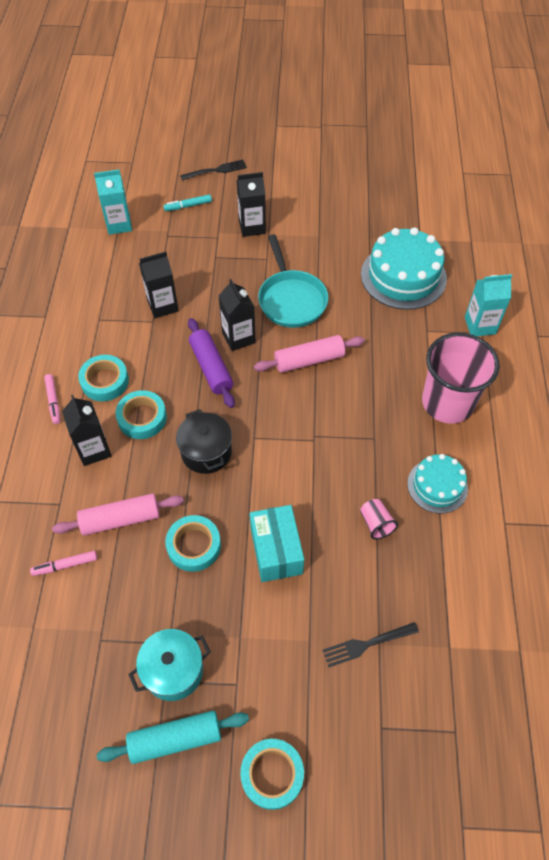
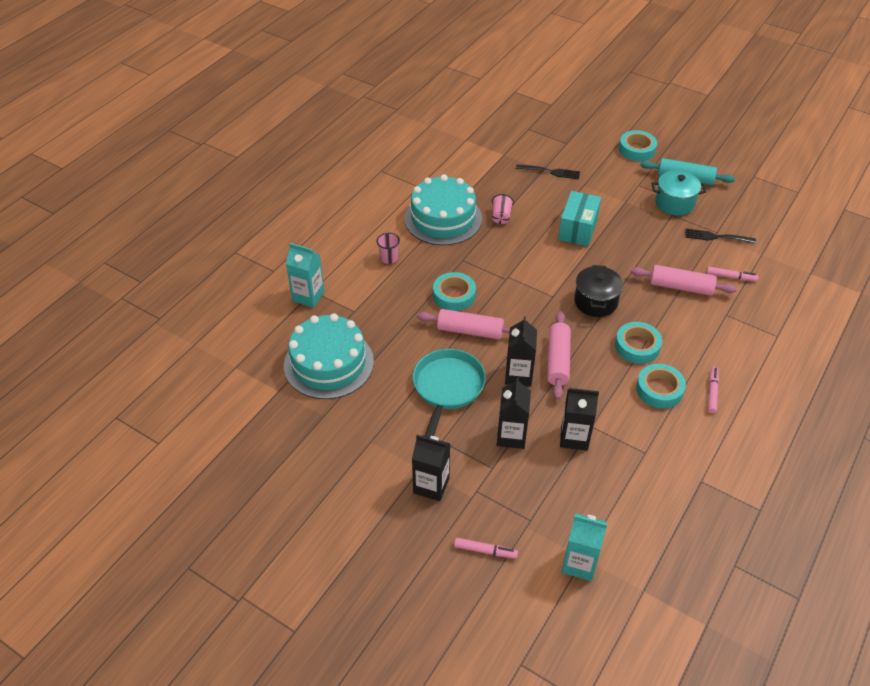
camera: 150 degrees left, 10 degrees down
(94, 450) = (687, 339): black carton -> black carton (511, 436)
(188, 206) = (485, 550): turquoise marker -> pink marker
(194, 546) = (633, 253): turquoise tape -> turquoise tape (454, 295)
(211, 368) = (558, 360): purple rolling pin -> pink rolling pin
(216, 170) = (420, 590): black fork -> black fork (716, 237)
(437, 486) = (443, 218): turquoise cake -> turquoise cake, size x1.69
(447, 403) = (389, 258): pink cup -> pink cup, size x0.40

